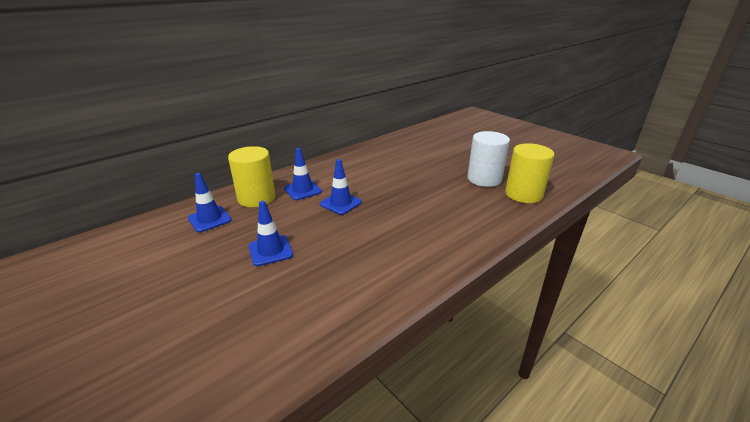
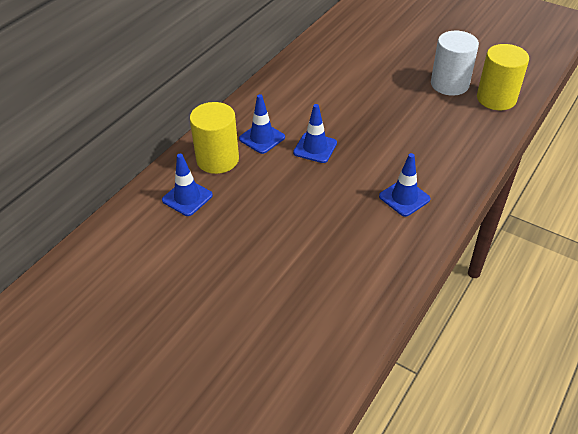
camera: 15 degrees left, 15 degrees up
(270, 250) = (281, 221): blue traffic cone -> blue traffic cone (404, 198)

